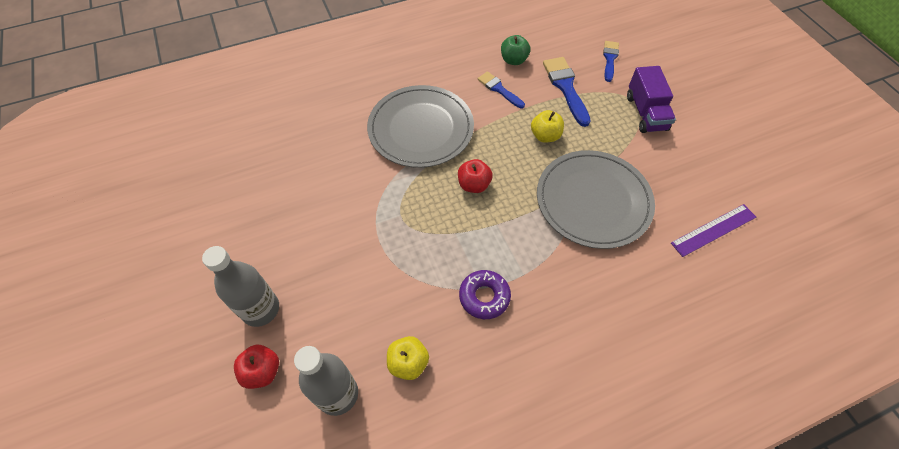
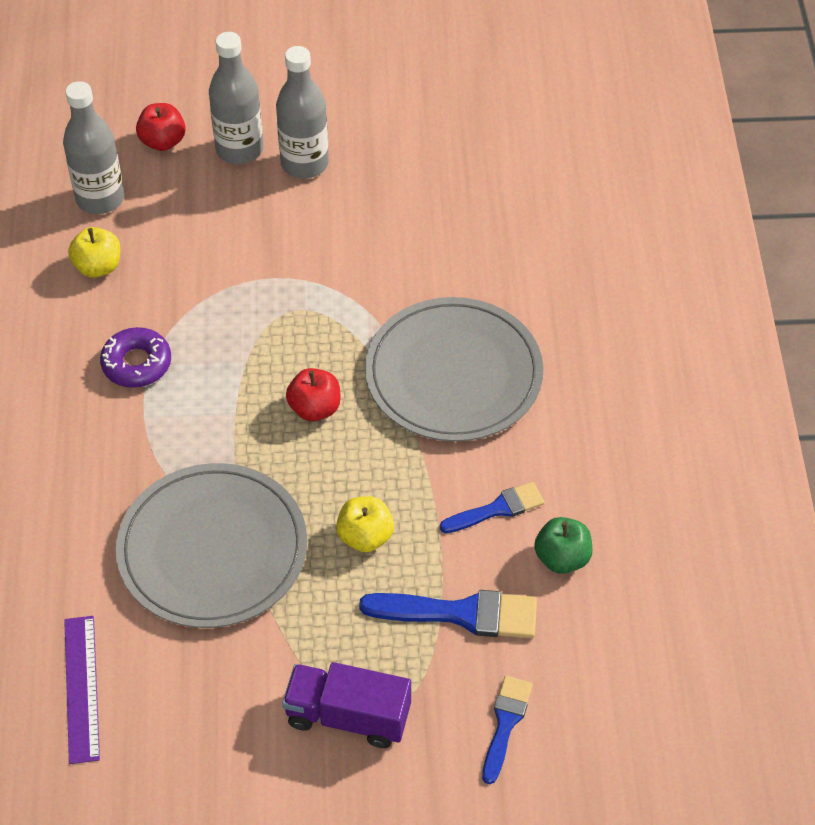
camera: 110 degrees right, 5 degrees down
(267, 260) = (304, 164): none -> grey bottle
(610, 59) = (505, 723): blue brush -> blue brush turned 105 degrees counterclockwise

